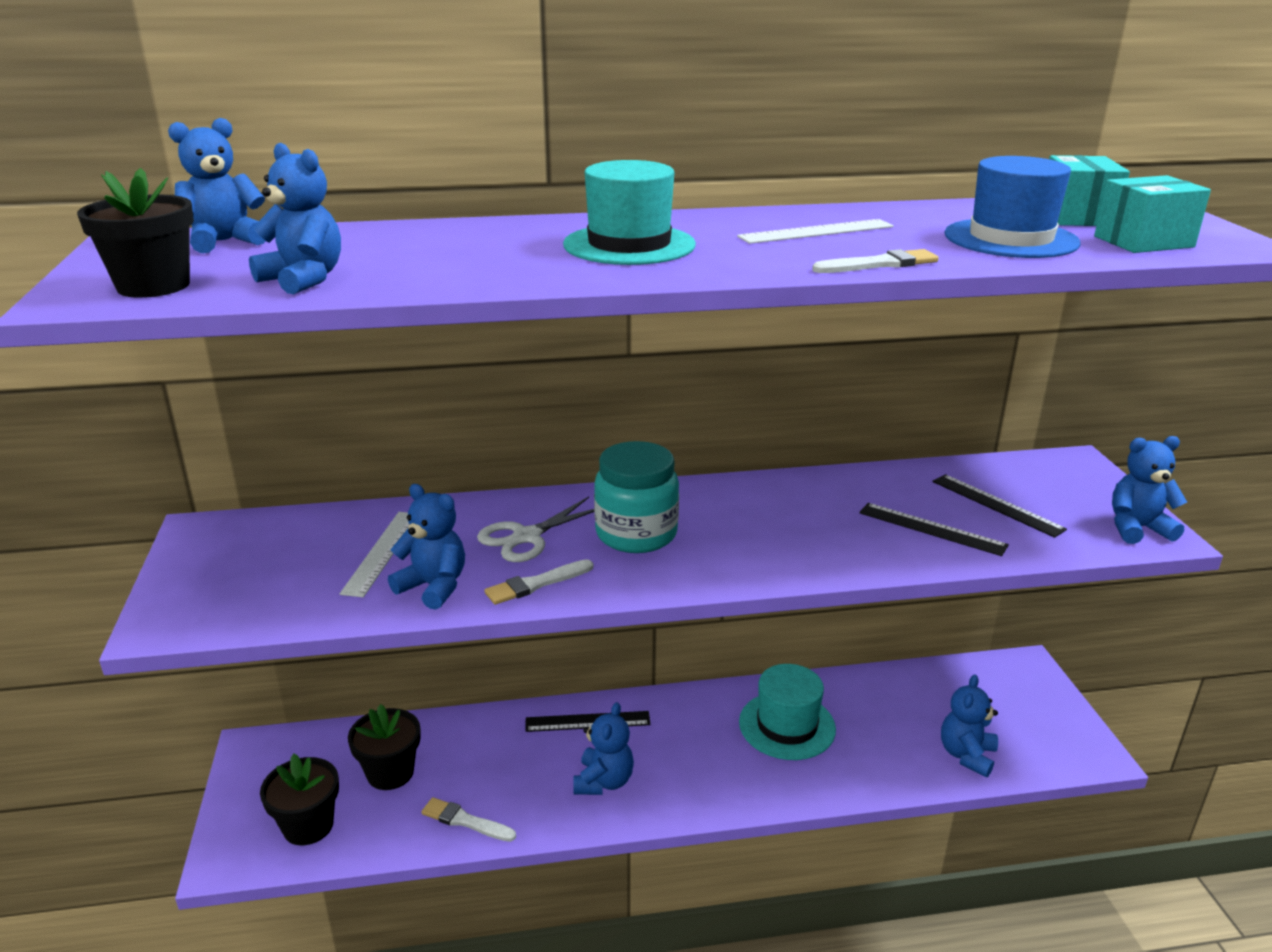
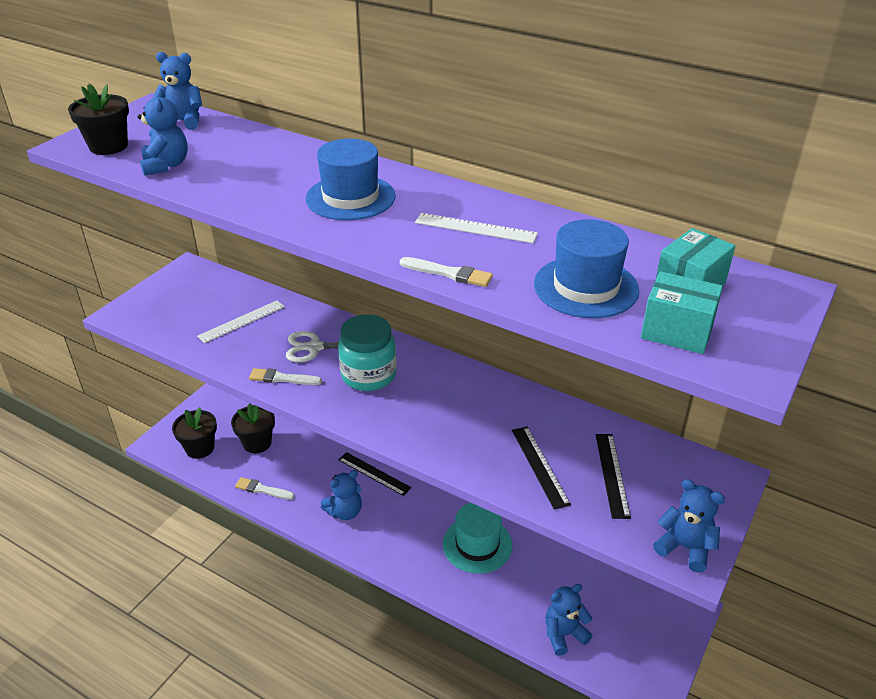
camera: 40 degrees right, 10 degrees up
(433, 587) = (238, 354): blue teddy bear -> none
(465, 821) = (262, 489): white brush -> white brush turned 45 degrees counterclockwise
(629, 245) = (350, 197): turquoise hat -> blue hat

